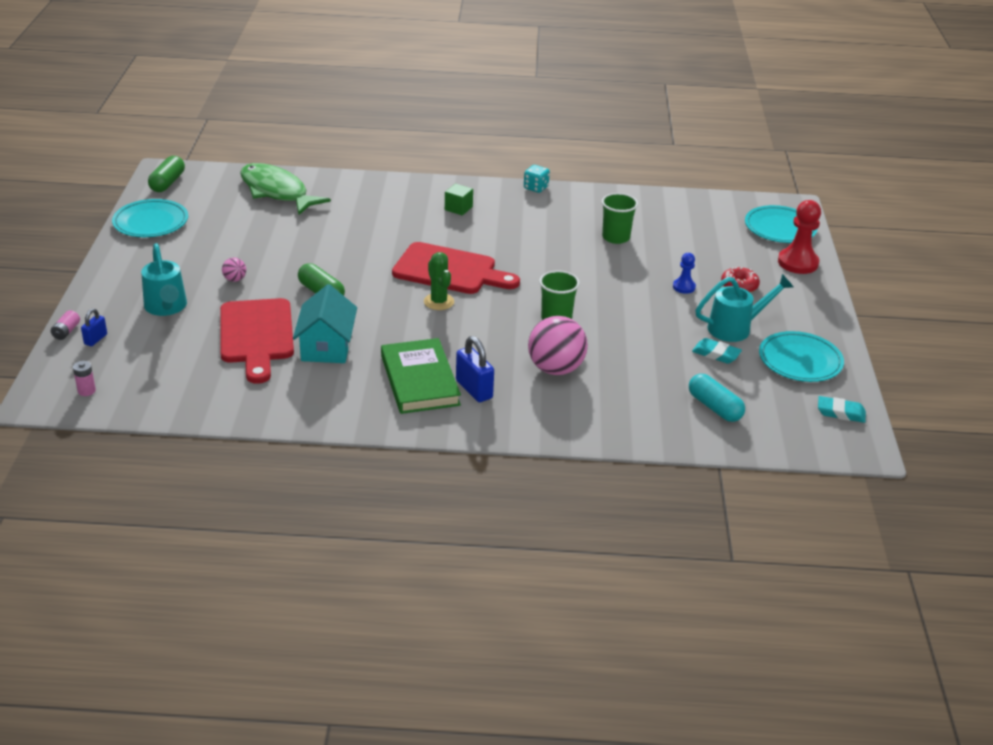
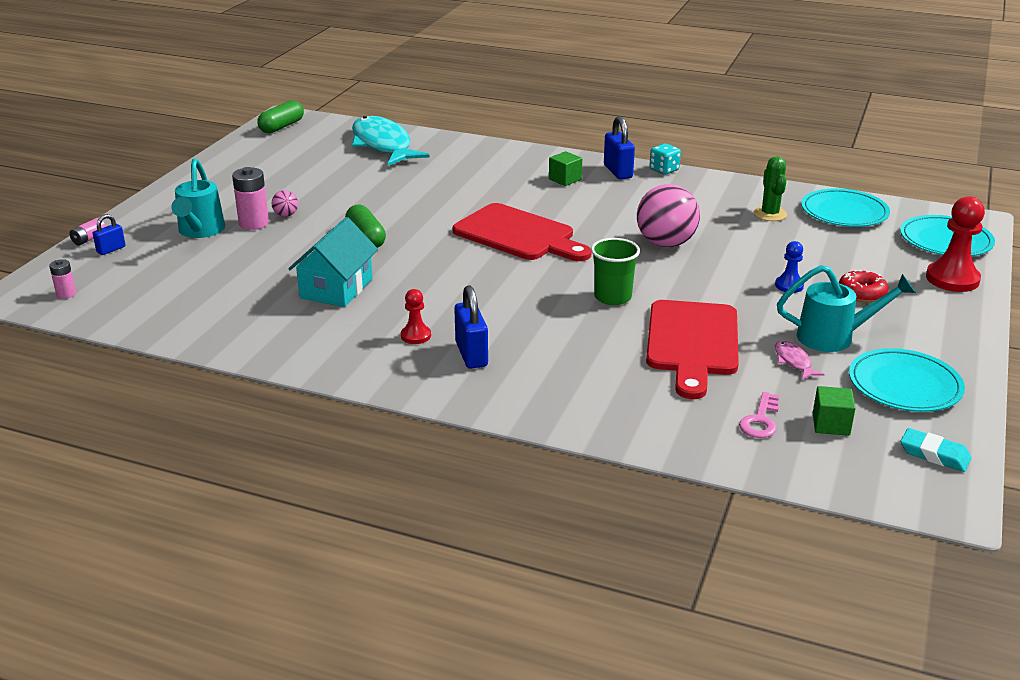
camera: 20 degrees right, 5 degrees down
(151, 222) = (241, 157): turquoise plate -> turquoise plate (844, 212)
(211, 292) = (254, 223): none -> pink battery
(256, 335) = (271, 268): red cutting board -> red cutting board (692, 343)
(277, 192) = (383, 145): green fish -> turquoise fish
(420, 380) = (416, 336): green book -> red pawn
(439, 302) = (487, 263): green cactus -> green cactus (770, 214)
(498, 194) = (618, 171): none -> blue padlock
(555, 369) = (581, 348): pink ball -> pink ball (665, 243)
(616, 237) = (731, 226): green cup -> none
(714, 407) = (760, 420): turquoise capsule -> pink key
(716, 354) = (793, 361): turquoise eraser -> pink fish
(763, 402) = (831, 424): none -> green cube

